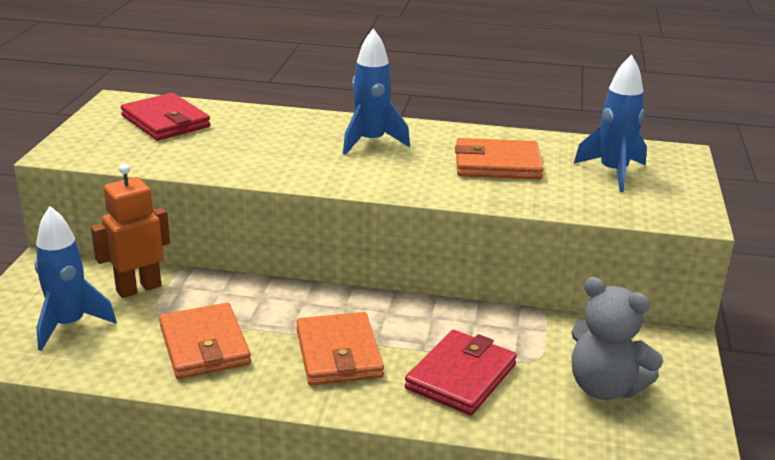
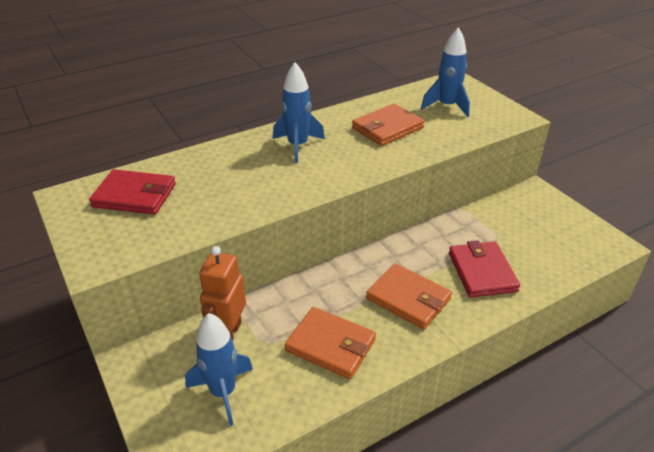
camera: 40 degrees left, 10 degrees up
(605, 387) = (543, 236): grey teddy bear -> none

